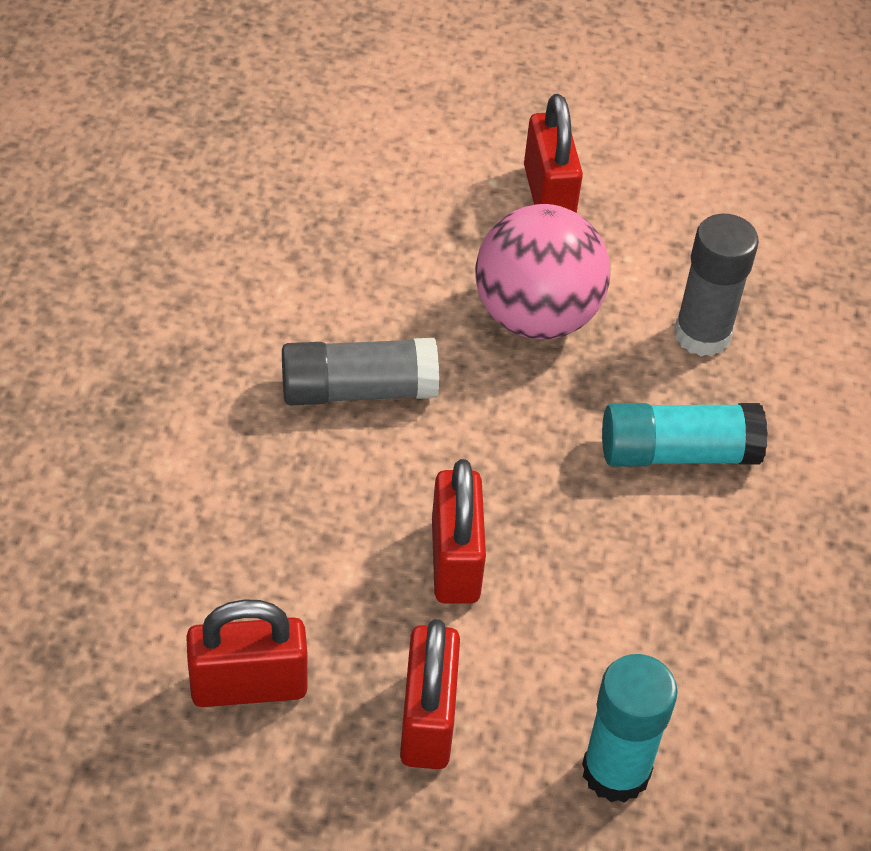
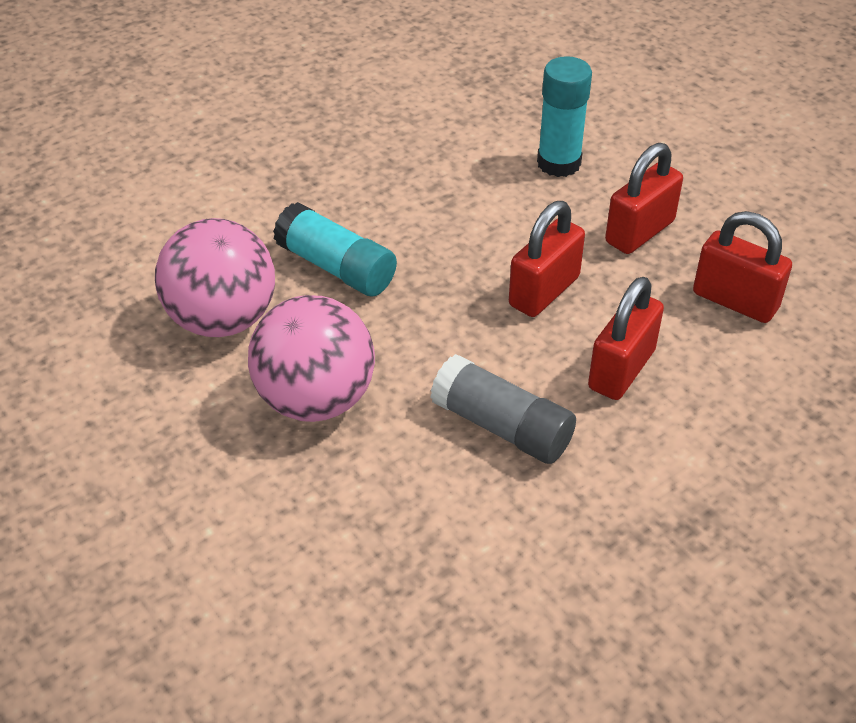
camera: 135 degrees left, 5 degrees down
(548, 195) = (182, 486): red padlock -> red padlock (621, 369)
(702, 334) = (222, 320): grey glue stick -> pink ball

